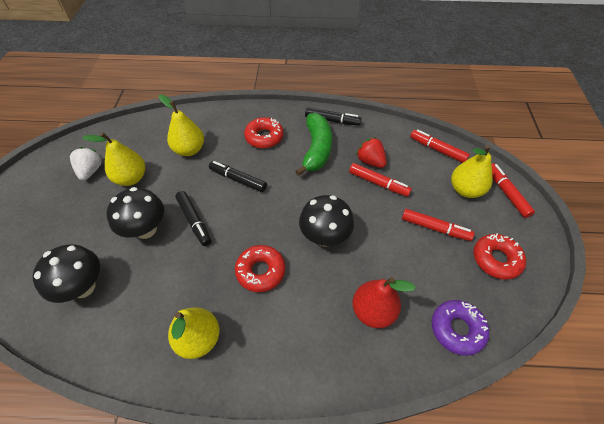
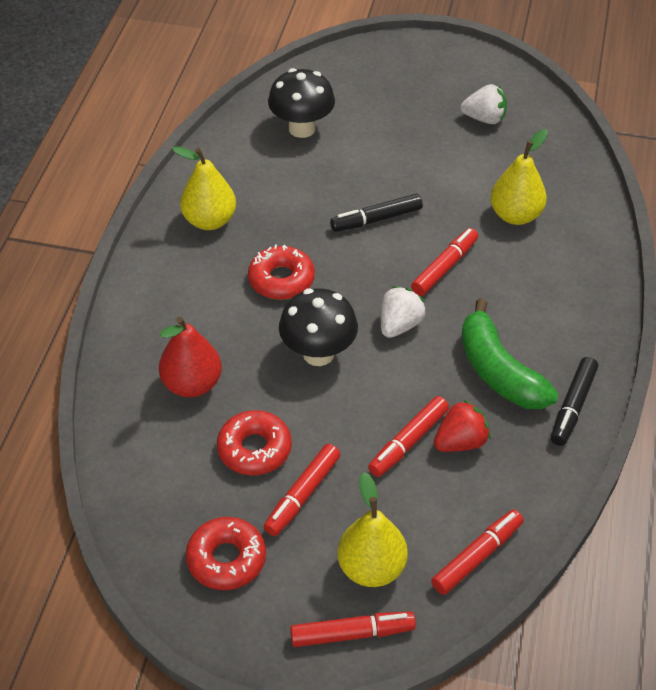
camera: 100 degrees right, 5 degrees down
(131, 178) = (465, 157): yellow pear -> none
(146, 229) = (372, 174): black mushroom -> none
(238, 179) = (445, 267): black marker -> red marker
(264, 137) = (536, 306): red donut -> red donut (254, 449)
(291, 197) = (399, 325): none -> white strawberry
(316, 149) = (499, 371): green banana -> green banana turned 45 degrees clockwise
(457, 329) = (139, 469): purple donut -> none

